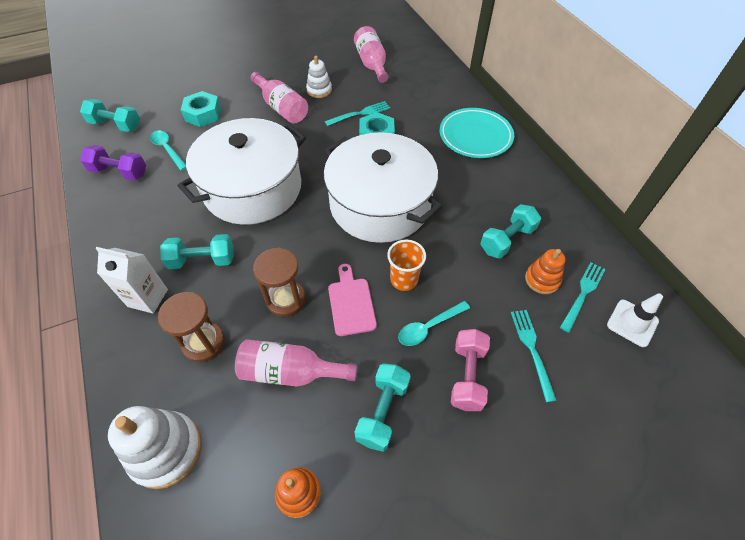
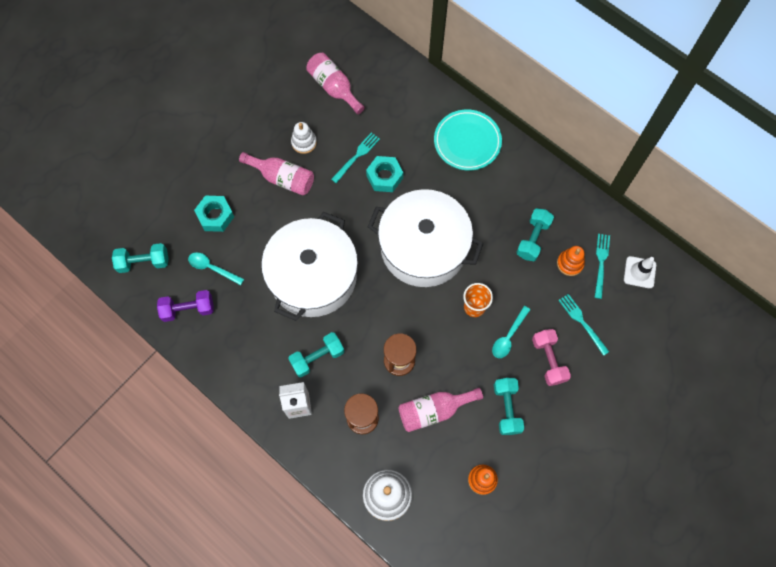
camera: 25 degrees left, 15 degrees up
(351, 303) = (447, 342): pink cutting board -> none

